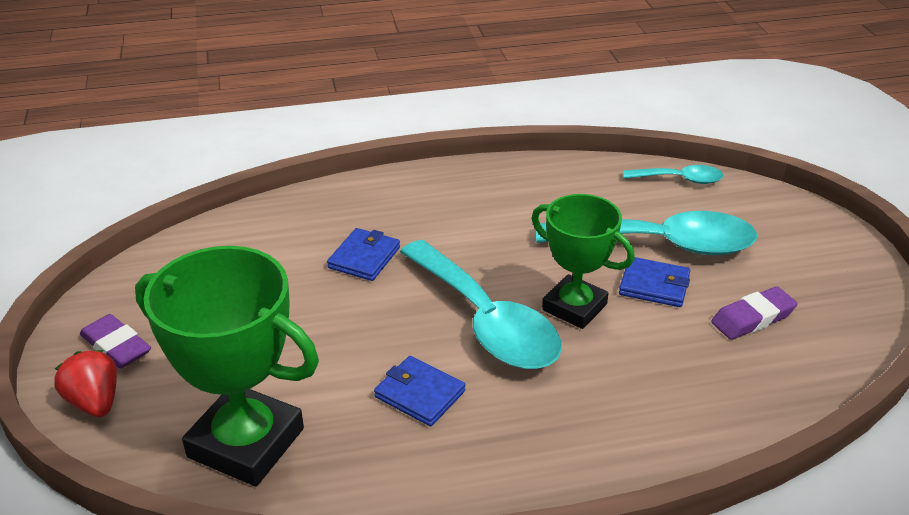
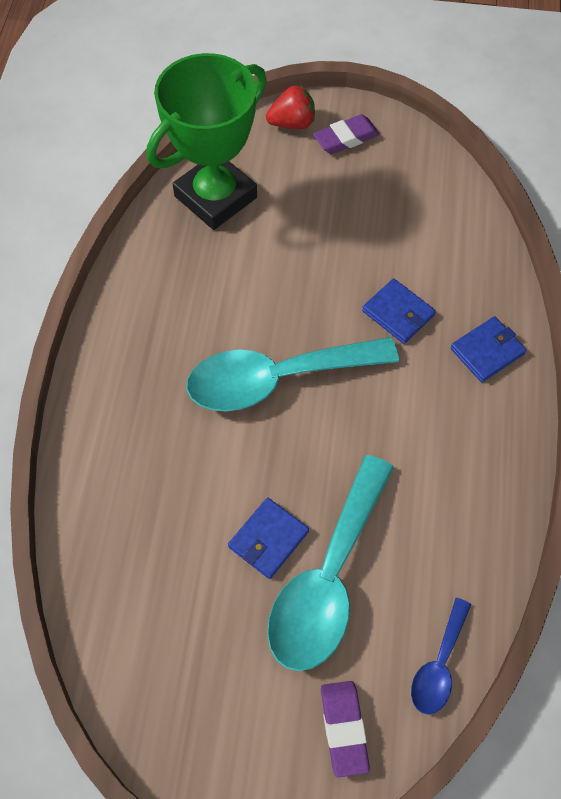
camera: 110 degrees right, 25 degrees up
(420, 394) = (214, 307): blue wallet -> blue wallet (487, 351)
(574, 307) = (266, 455): green trophy -> none
(680, 179) = (438, 665): turquoise spoon -> blue spoon
(752, 318) = (188, 605): purple eraser -> purple eraser (344, 728)

